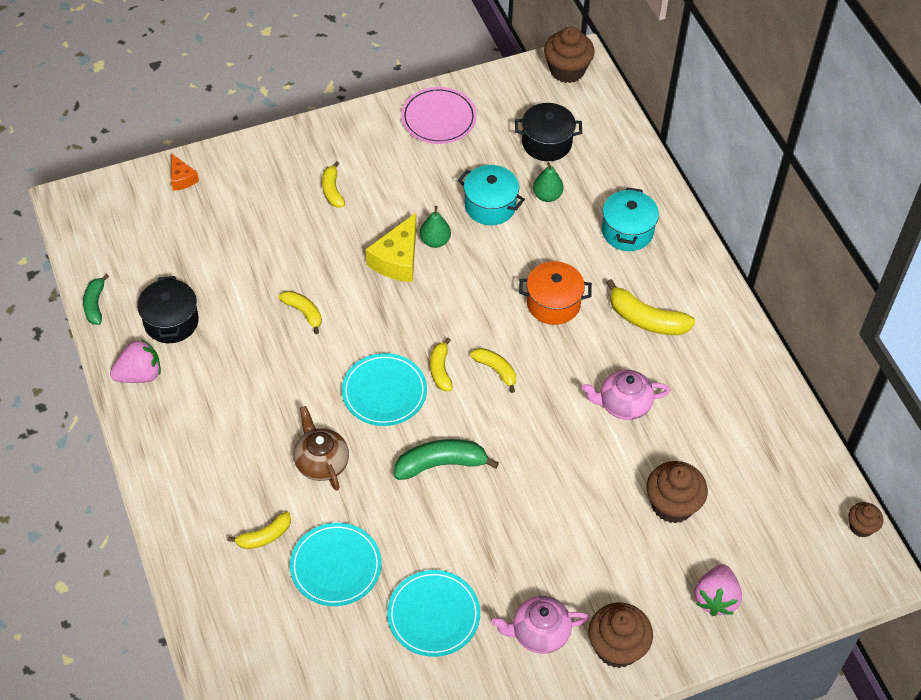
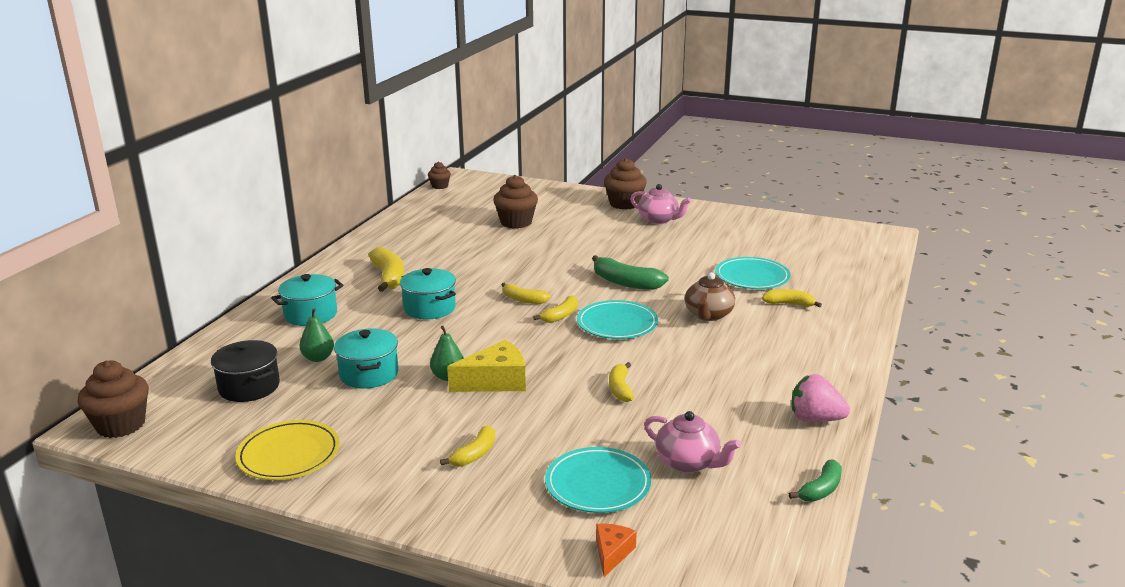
camera: 135 degrees left, 30 degrees down
(171, 322) = (750, 439): black pot -> none
(433, 615) = (711, 243): turquoise plate -> turquoise plate (598, 484)
(438, 118) = (289, 454): pink plate -> yellow plate
(496, 370) = (523, 300): yellow banana -> yellow banana turned 60 degrees counterclockwise
(553, 303) = (429, 308): orange pot -> turquoise pot
(623, 404) = (472, 257): pink teapot -> pink teapot (688, 463)
(715, 598) = (550, 197): pink strawberry -> none

